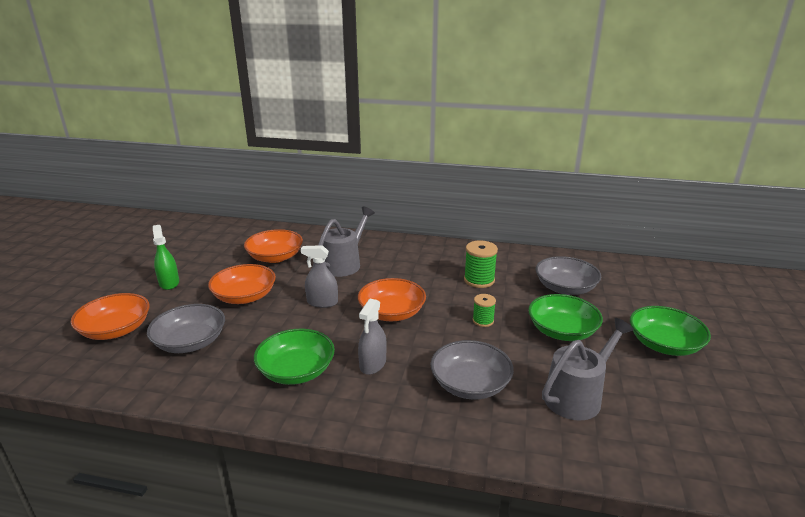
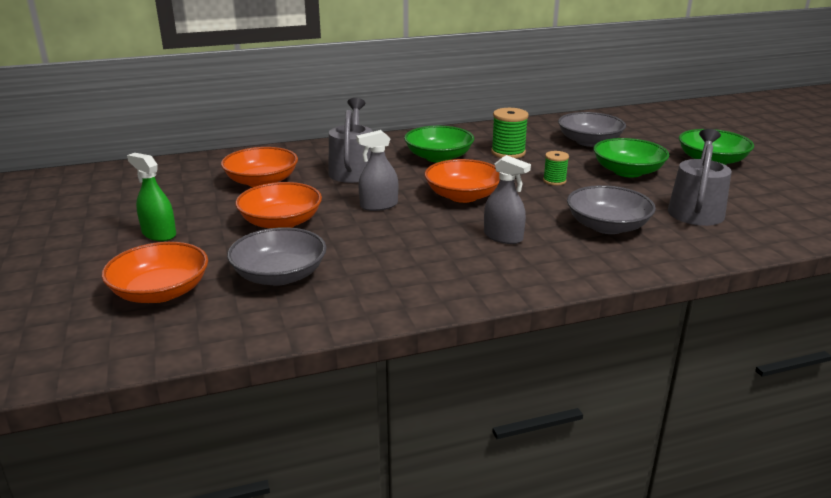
camera: 30 degrees left, 0 degrees up
(296, 371) = (437, 263): green bowl -> green bowl (438, 157)
(373, 364) = (503, 237): grey spray bottle -> grey spray bottle turned 45 degrees counterclockwise

